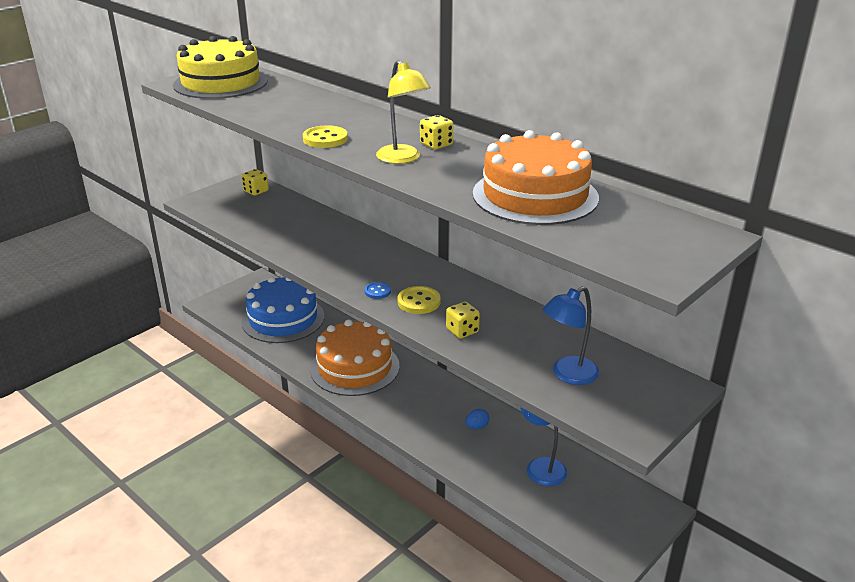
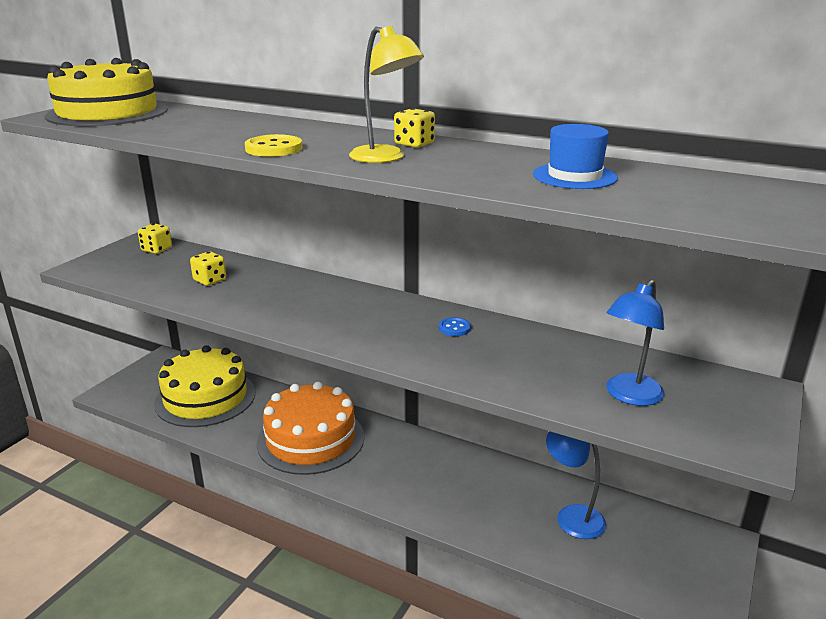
camera: 15 degrees left, 5 degrees down
(283, 319) = (205, 397): blue cake -> yellow cake
(377, 291) = (353, 336): blue button -> blue button (454, 328)
(419, 302) = (408, 340): yellow button -> none
(462, 331) = (477, 365): yellow dice -> yellow dice (210, 280)
(477, 427) = (479, 484): blue egg -> none
(535, 195) = (574, 176): orange cake -> blue hat

